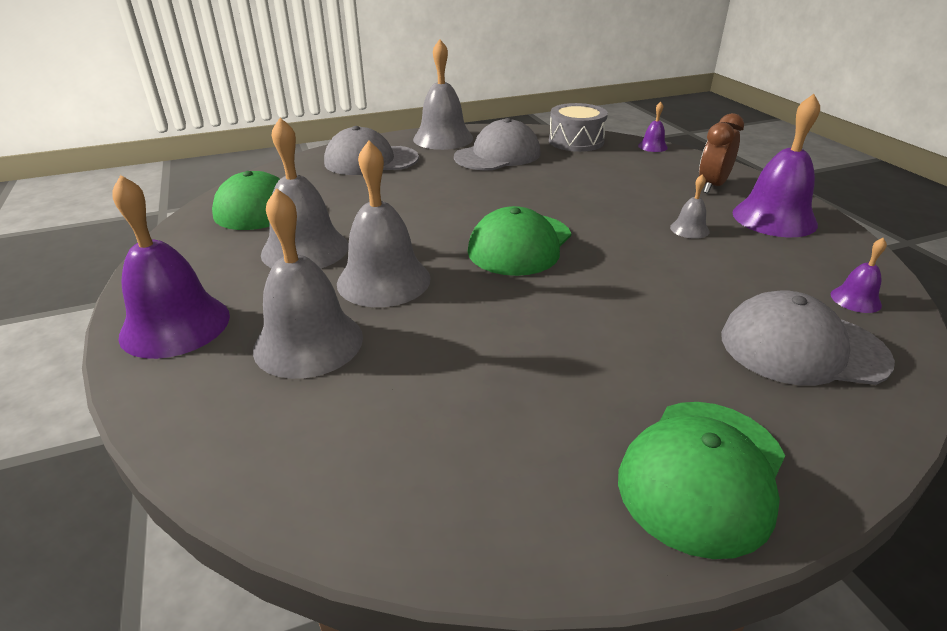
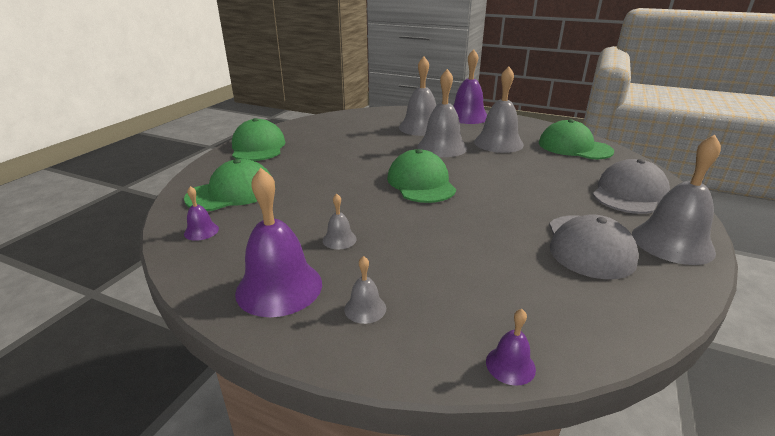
camera: 135 degrees right, 5 degrees down
(576, 141) = (590, 316): grey drum -> none
(712, 186) = (365, 308): brown clock -> grey bell
(802, 348) = (232, 192): grey cap -> green cap

